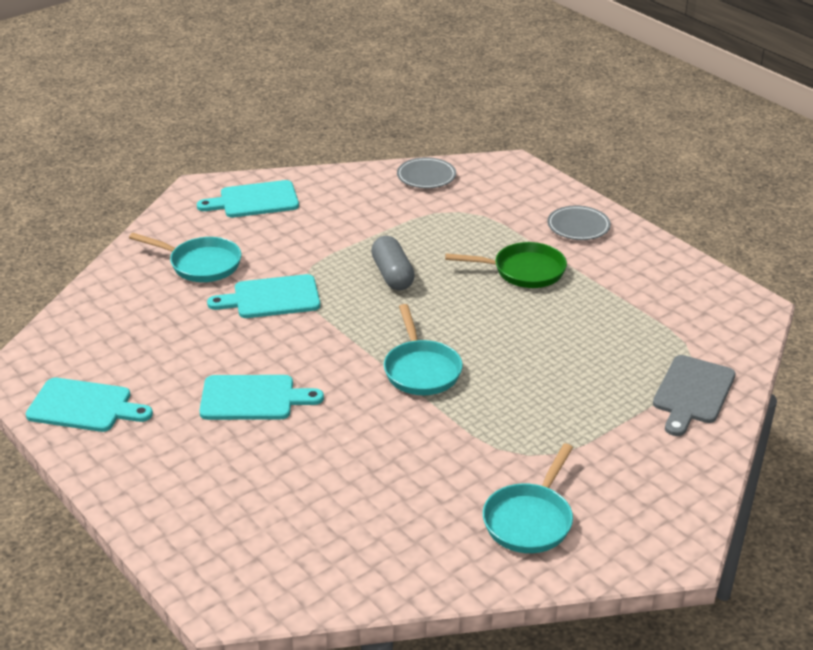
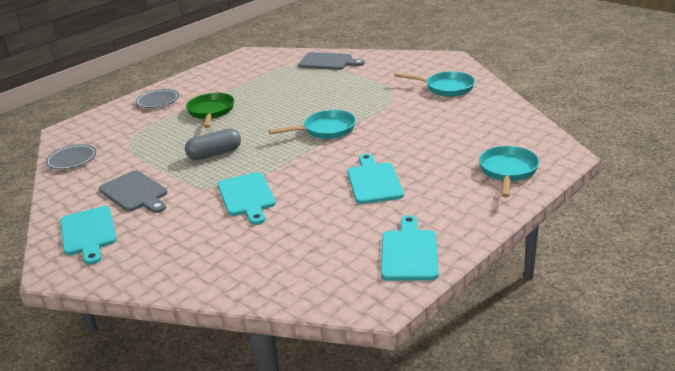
camera: 95 degrees left, 5 degrees down
(201, 264) = (196, 240): turquoise pan -> turquoise pan (508, 171)
(323, 223) = (135, 193): none -> grey cutting board

